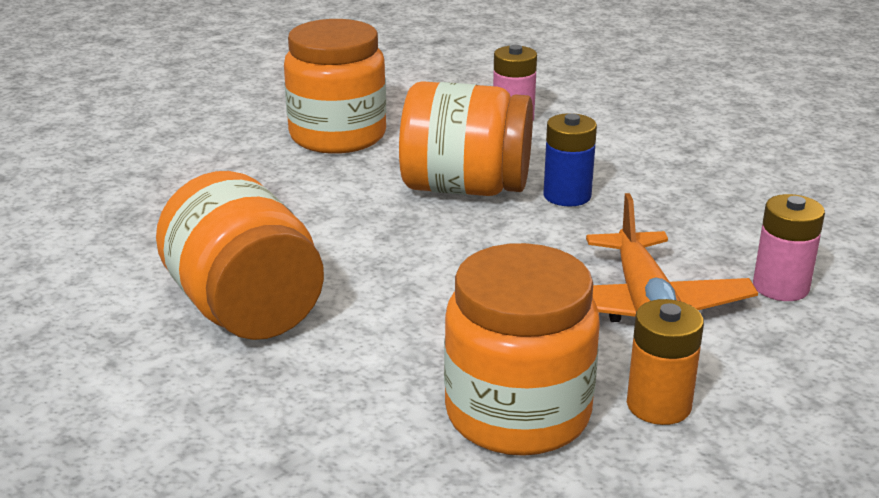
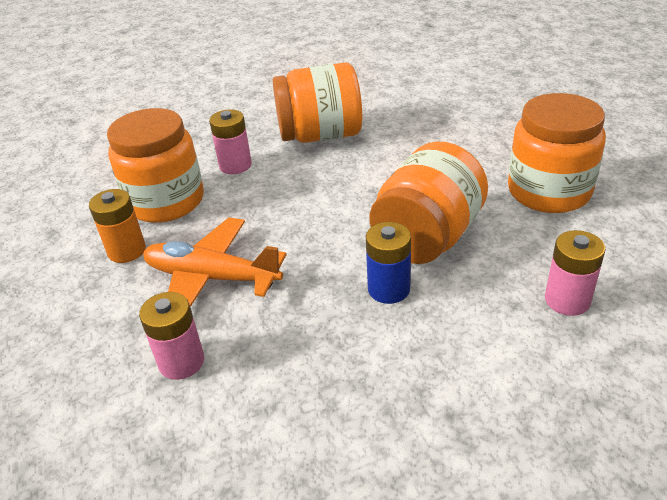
camera: 115 degrees right, 10 degrees up
(374, 372) = (235, 165): none -> pink battery

